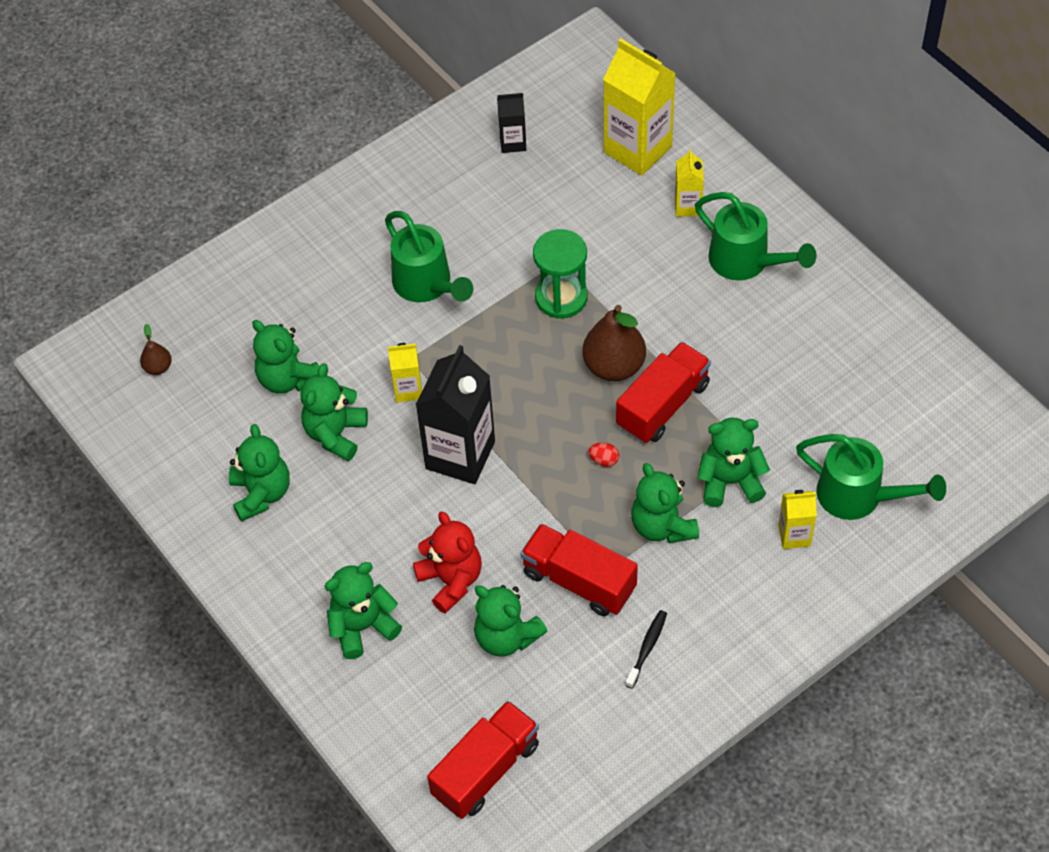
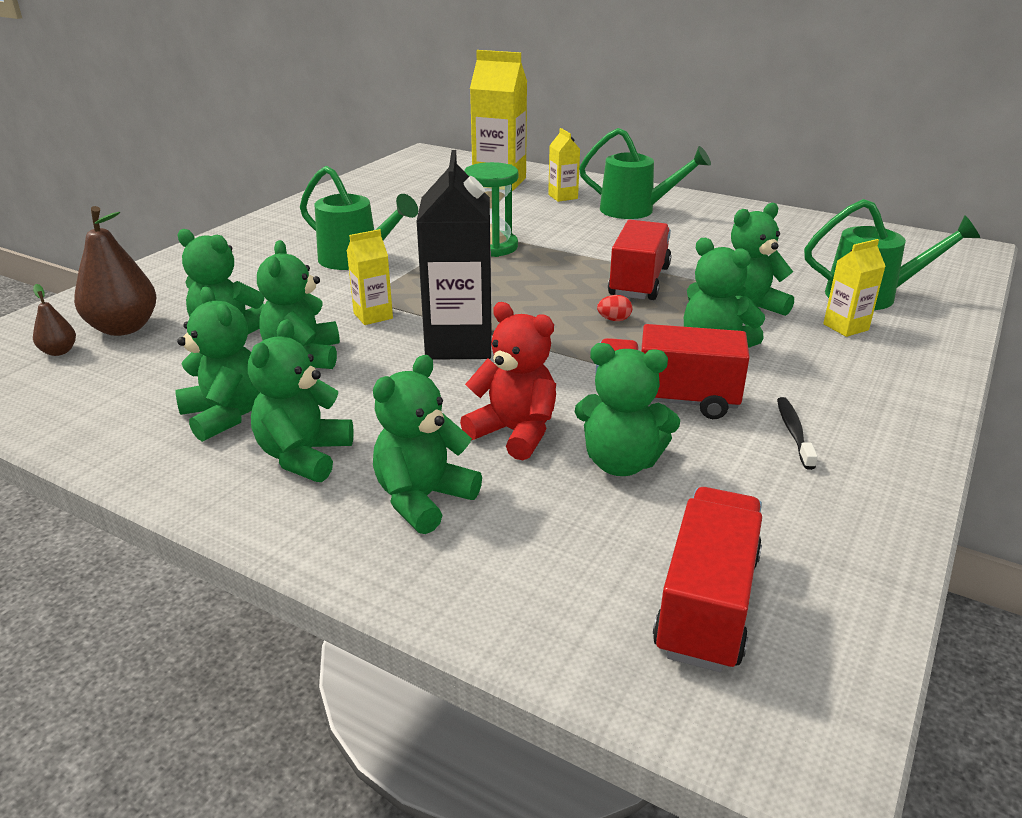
camera: 25 degrees left, 25 degrees down
(302, 557) = (304, 456): none -> green teddy bear
(513, 142) = (392, 192): black carton -> none
(614, 366) = (573, 270): brown pear -> brown pear (124, 328)

